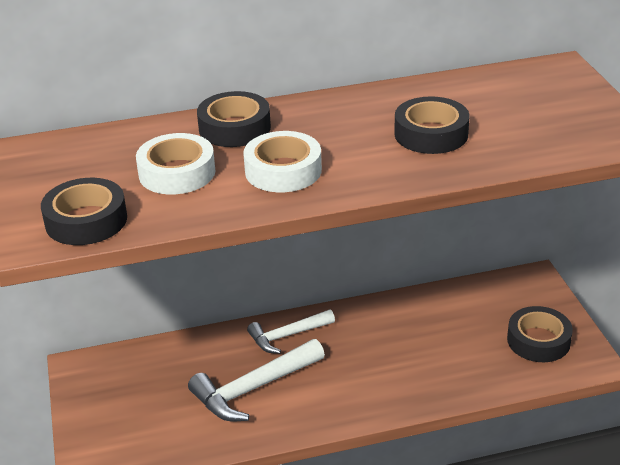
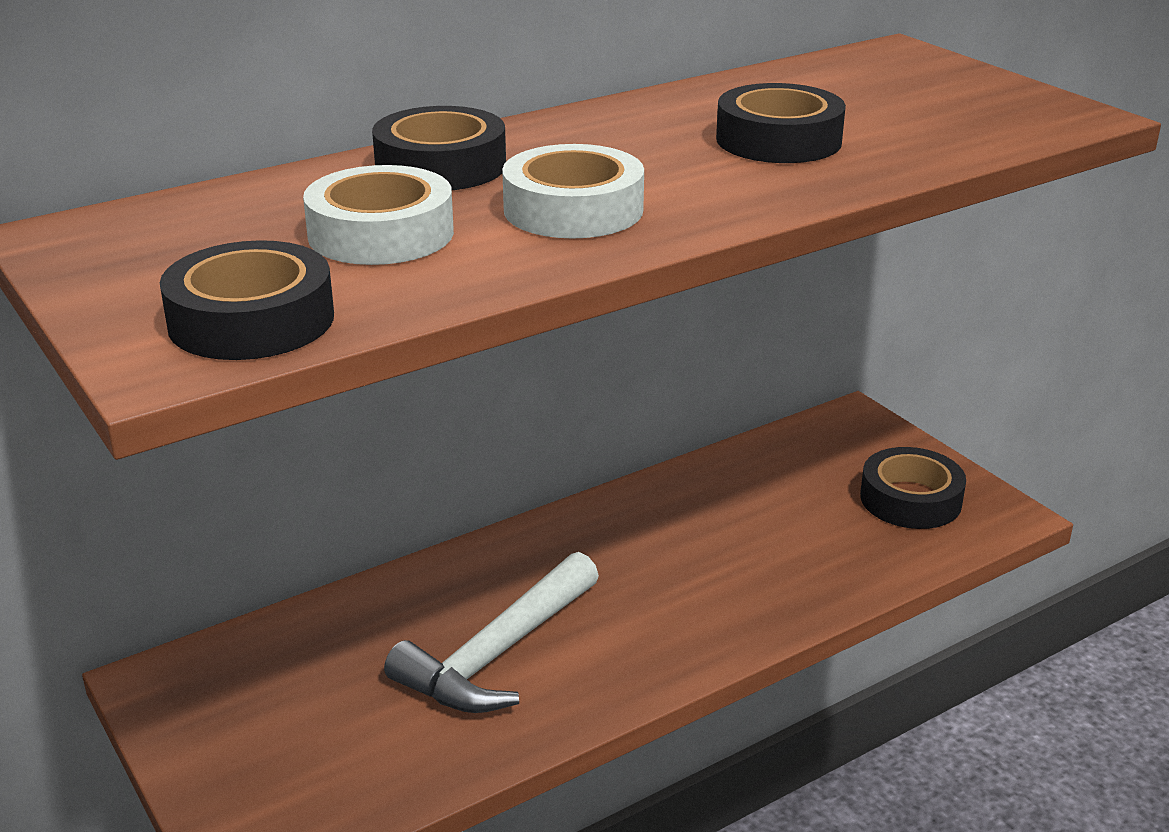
camera: 20 degrees left, 5 degrees down
(287, 336) = (515, 562): white hammer -> none

